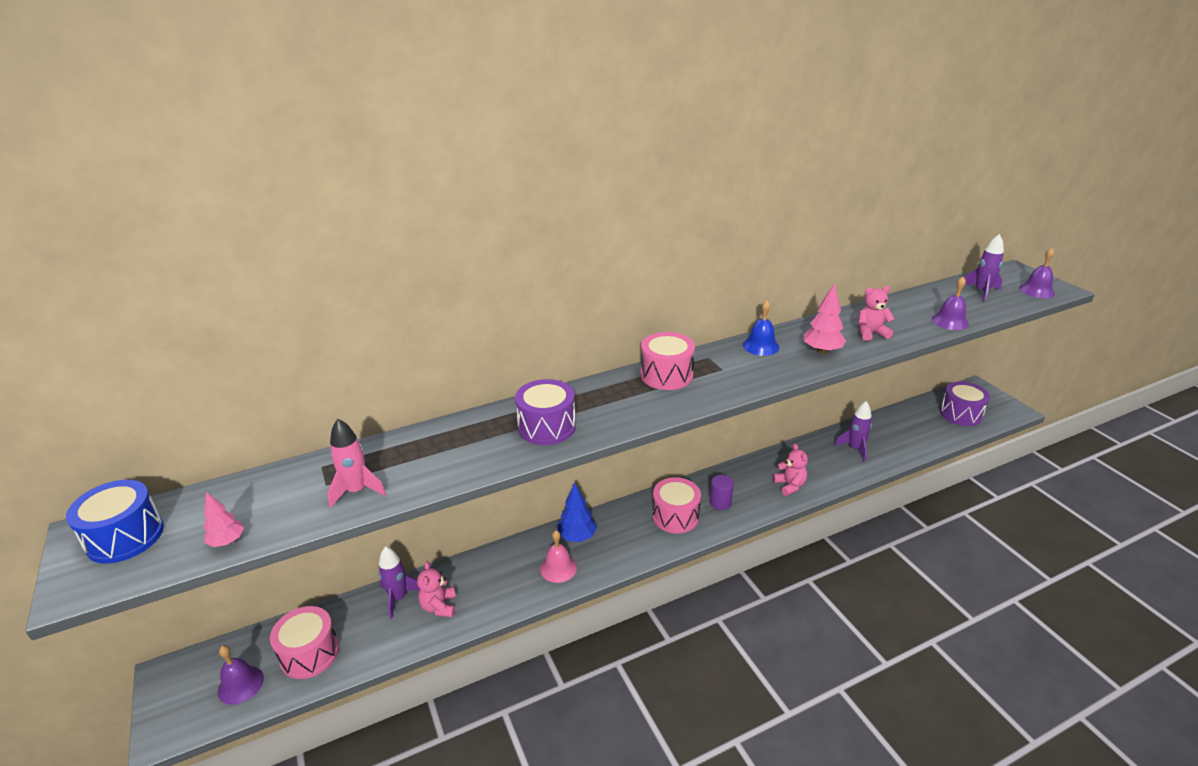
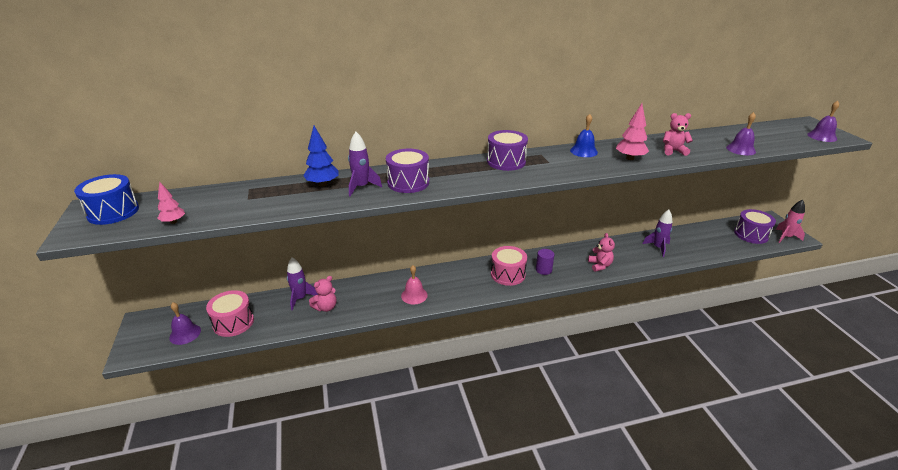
camera: 10 degrees right, 0 degrees up
(357, 491) = (266, 204): pink rocket -> pink rocket (785, 237)
(439, 607) = (326, 307): pink teddy bear -> pink teddy bear turned 135 degrees counterclockwise
(577, 537) = (433, 278): blue tree -> blue tree (323, 184)
(666, 375) = (506, 161): pink drum -> purple drum
(981, 292) = (774, 133): purple rocket -> purple rocket (361, 187)

